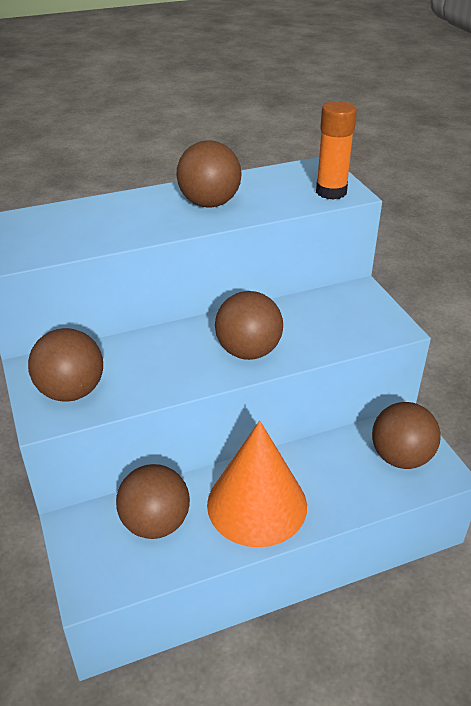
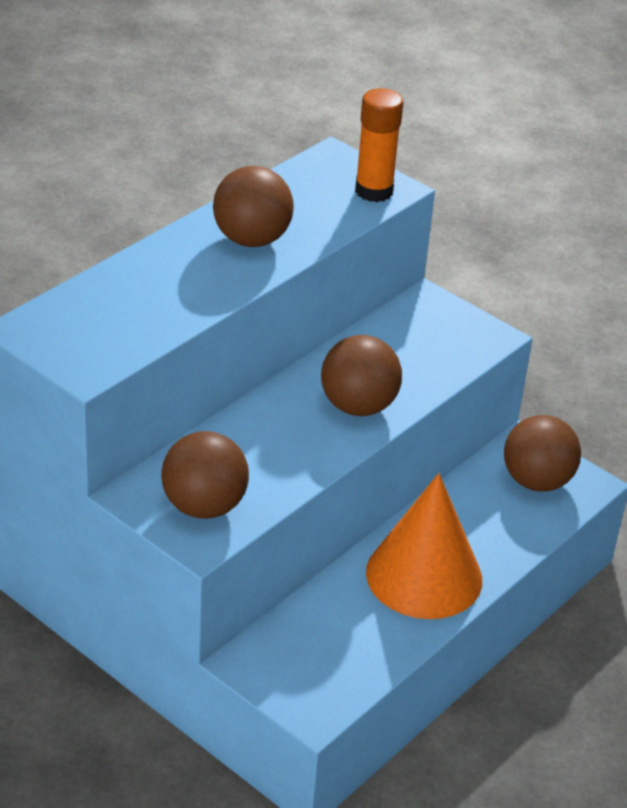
camera: 30 degrees left, 0 degrees up
(155, 523) = (333, 629): brown ball -> none

